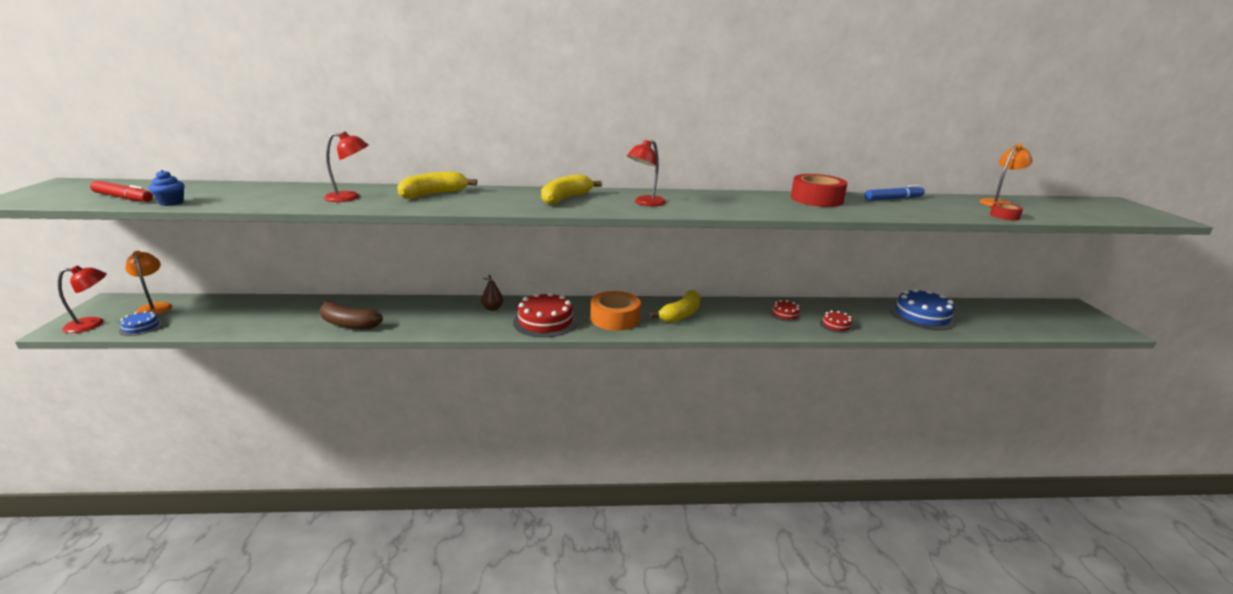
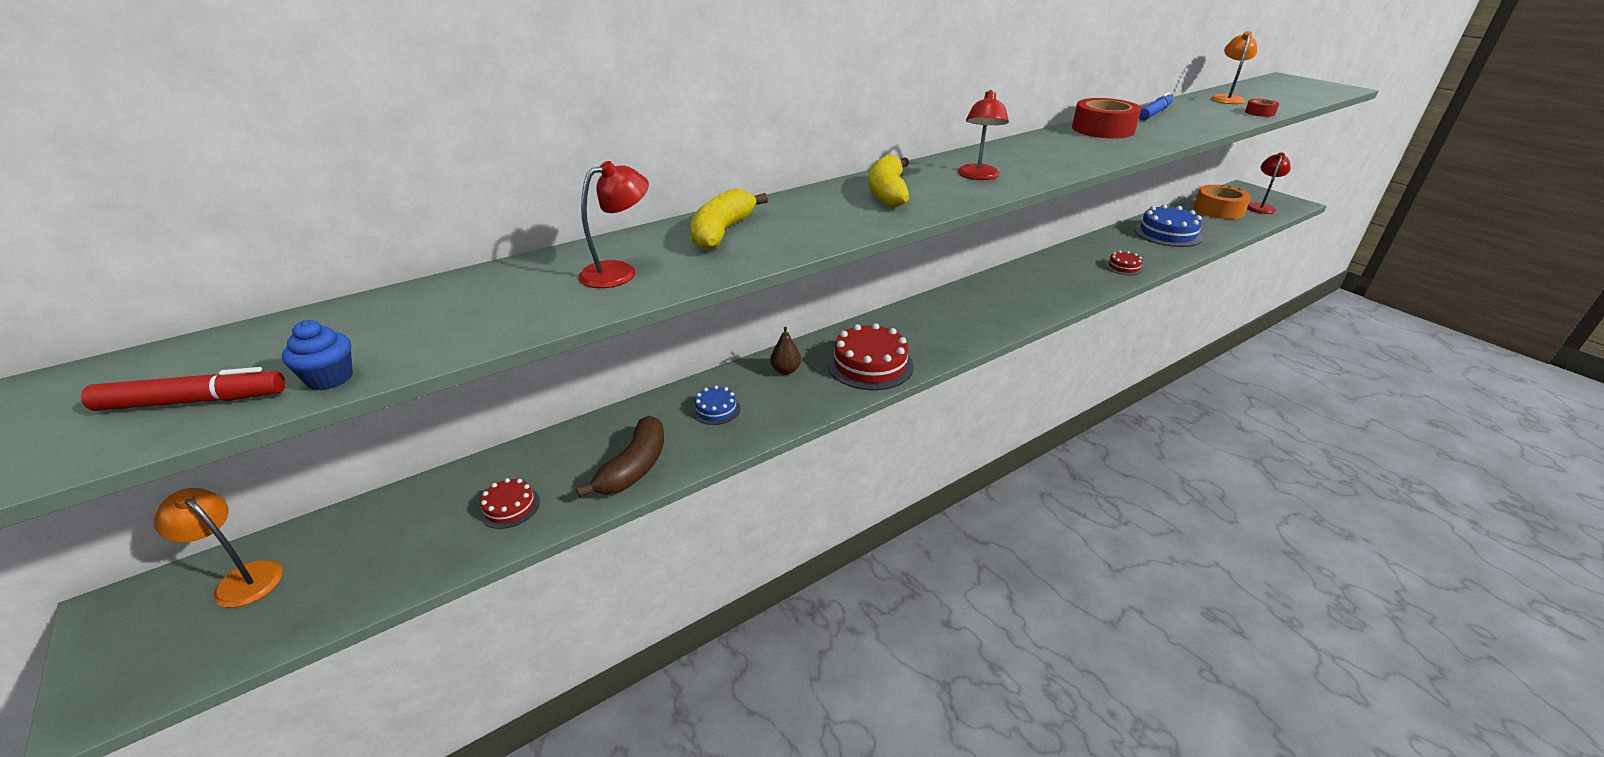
camera: 30 degrees left, 10 degrees up
(93, 324) = (159, 664): red lamp -> red lamp (1260, 207)
(141, 327) = (279, 623): blue cake -> blue cake (716, 409)
(348, 324) = (635, 467): brown banana -> brown banana turned 60 degrees counterclockwise
(615, 318) = (933, 332): orange tape -> orange tape (1218, 210)
(681, 314) = (986, 304): yellow banana -> none
(785, 314) = (1070, 269): red cake -> red cake (509, 507)

